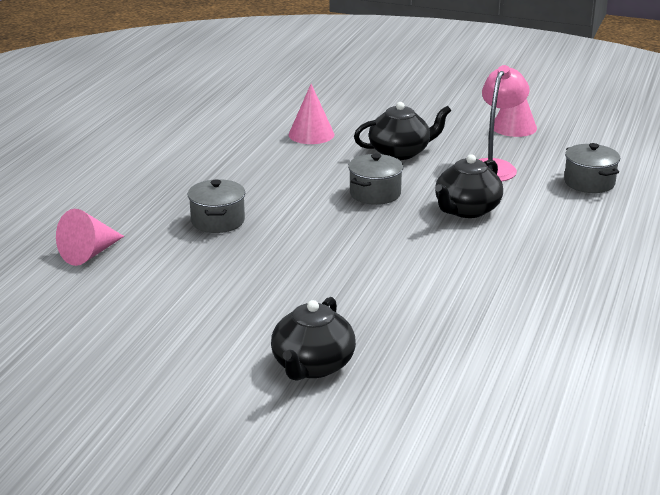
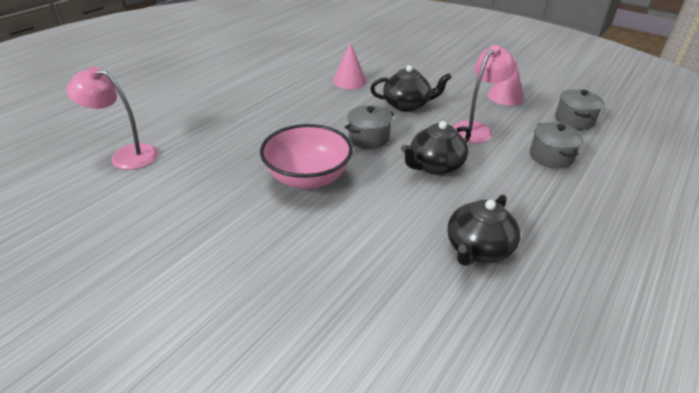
camera: 15 degrees right, 10 degrees up
(89, 253) = (126, 155): pink cone -> pink lamp
(217, 221) = (236, 143): grey pot -> grey pot (574, 120)
(312, 366) = (211, 315): black teapot -> black teapot (478, 249)
(329, 242) = (308, 178): none -> pink bowl

